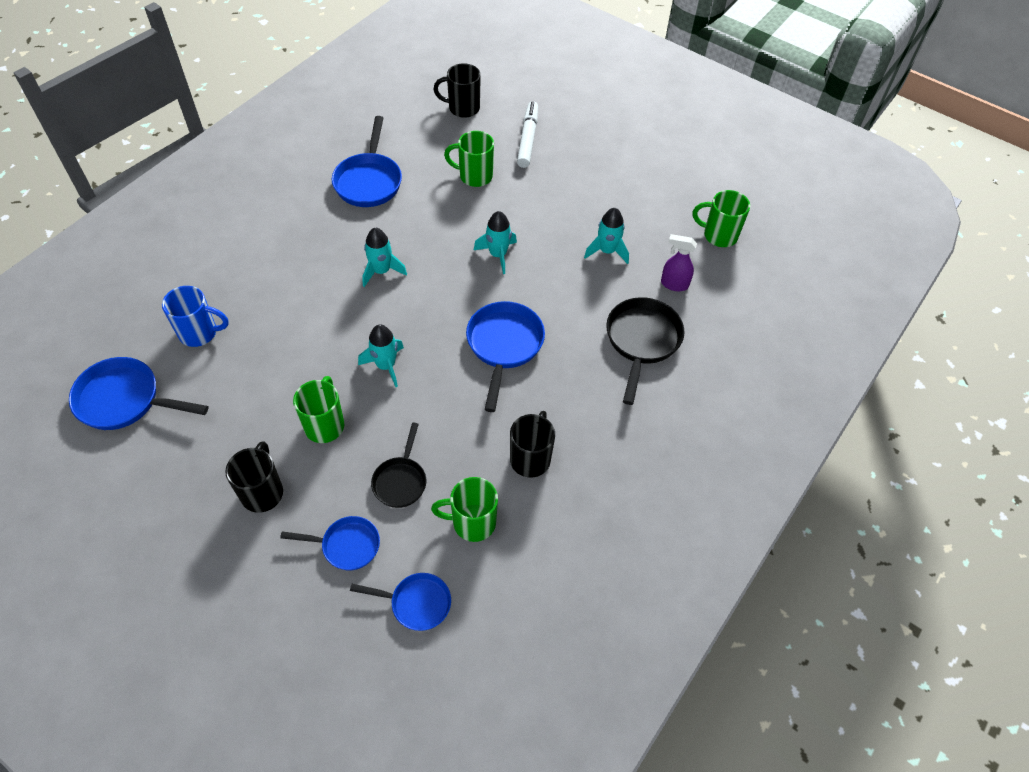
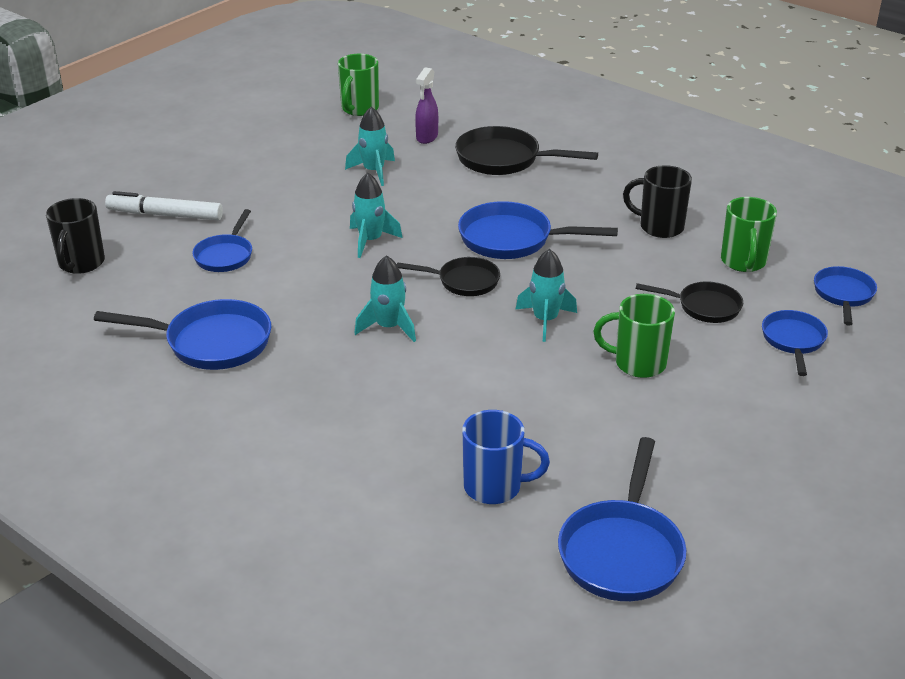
camera: 85 degrees left, 20 degrees down
(199, 333) = (494, 487): blue mug -> blue mug turned 90 degrees clockwise
(262, 492) = (742, 407): black mug -> none
(440, 314) = (463, 281): none -> black pan
(474, 176) = (225, 255): green mug -> blue pan

